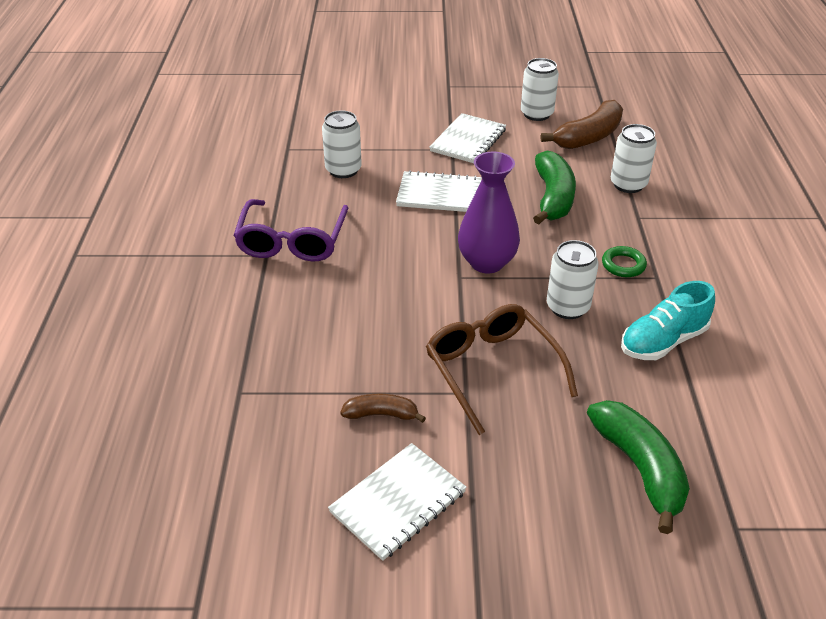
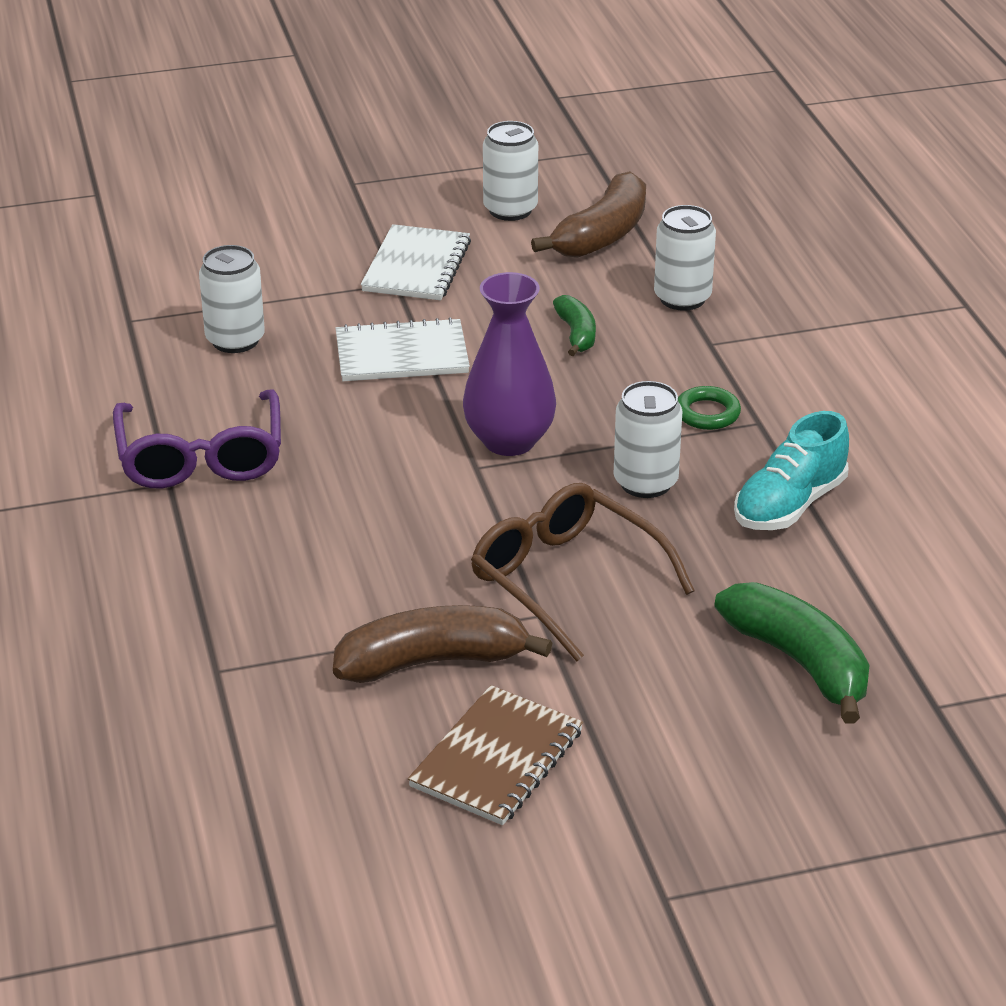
camera: 15 degrees left, 5 degrees down
(381, 414) = (433, 661): brown banana -> brown banana, size x1.80
(398, 502) = (496, 759): white notebook -> brown notebook
(553, 198) = (576, 334): green banana -> green banana, size x0.56

